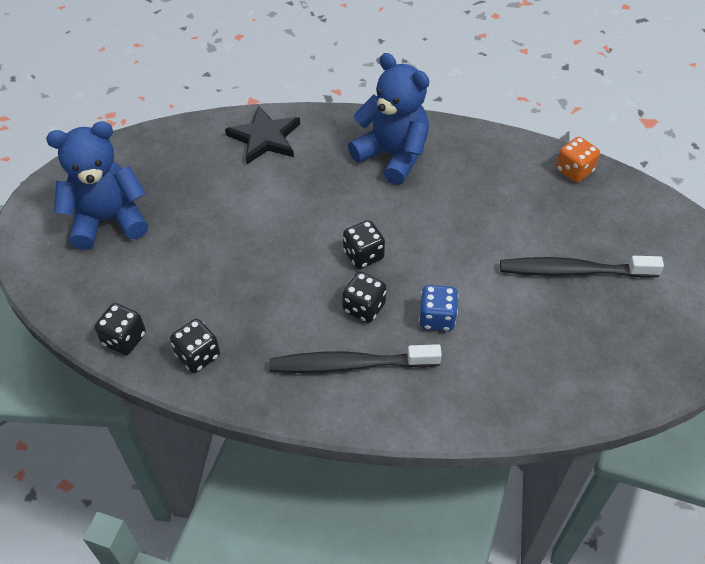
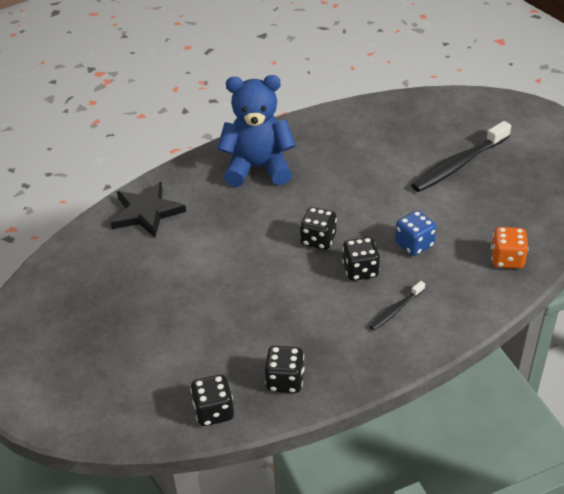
camera: 40 degrees left, 10 degrees down
(108, 220) = (89, 345): blue teddy bear -> none
(349, 364) = (396, 310): black toothbrush -> black toothbrush, size x0.50
(574, 171) = (387, 108): orange dice -> orange dice (507, 259)

